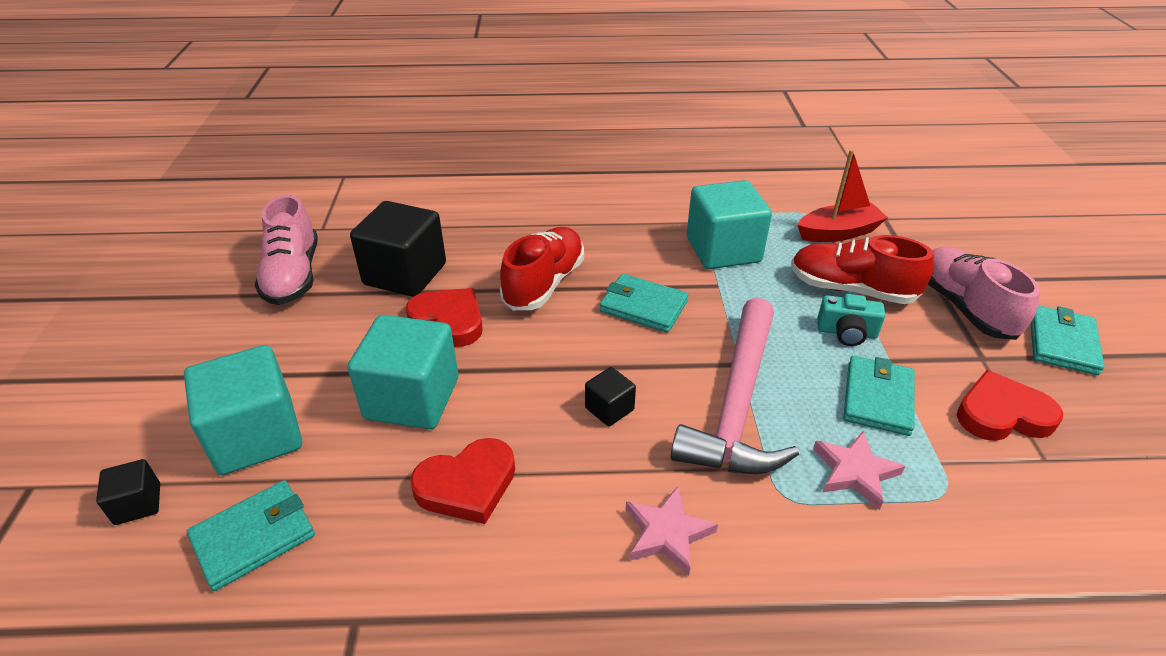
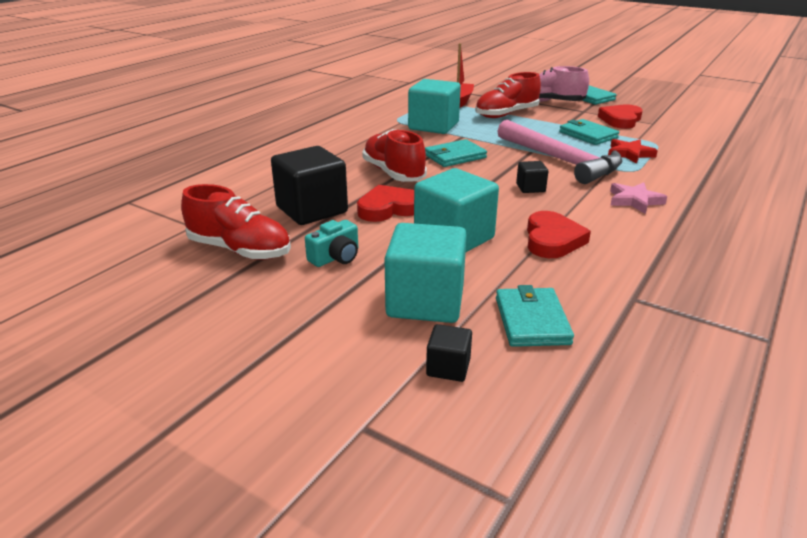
camera: 55 degrees left, 10 degrees down
(293, 275) = (240, 250): pink shoe -> red shoe
(846, 332) = (536, 125): turquoise camera -> turquoise camera (336, 257)
(854, 472) = (629, 154): pink star -> red star

